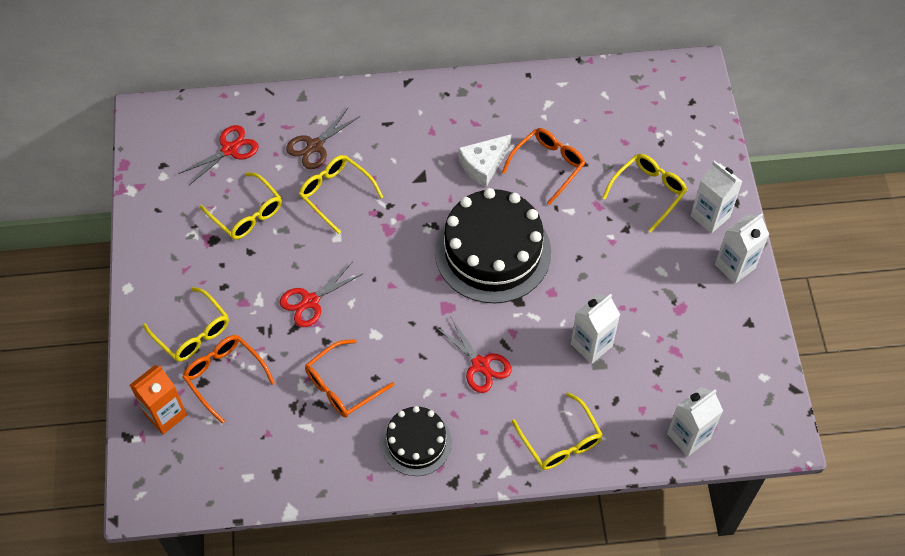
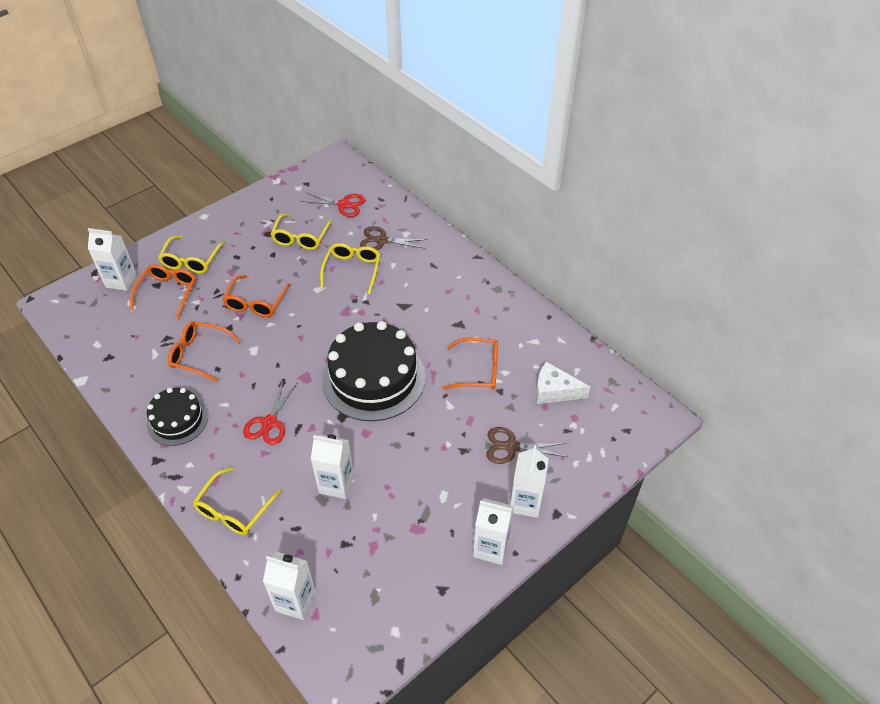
camera: 55 degrees right, 10 degrees down
(165, 414) = (121, 281): orange carton -> white carton
(310, 301) = (256, 303): red scissors -> orange glasses
(483, 165) = (445, 333): white cheese -> white cheese (554, 391)
(648, 192) = (511, 447): yellow glasses -> brown scissors

